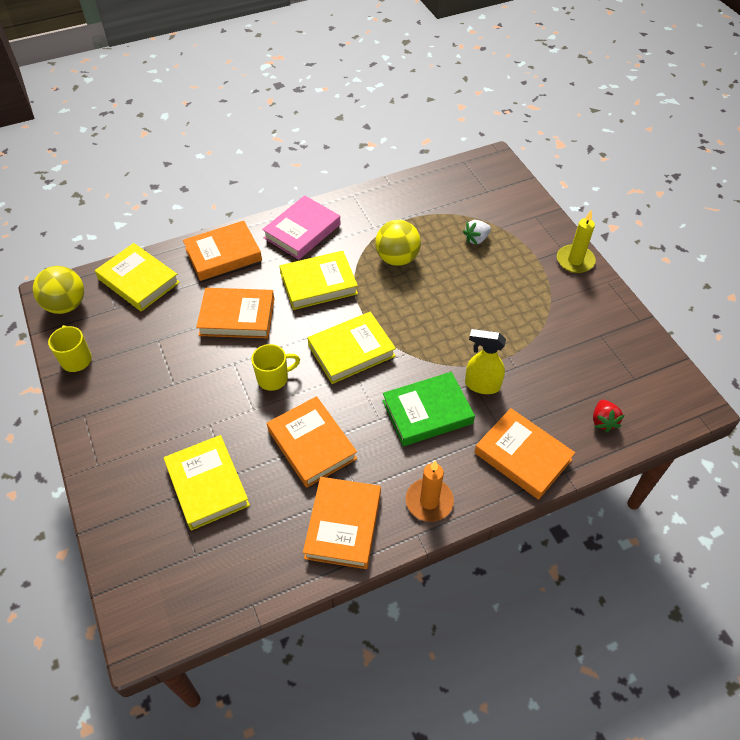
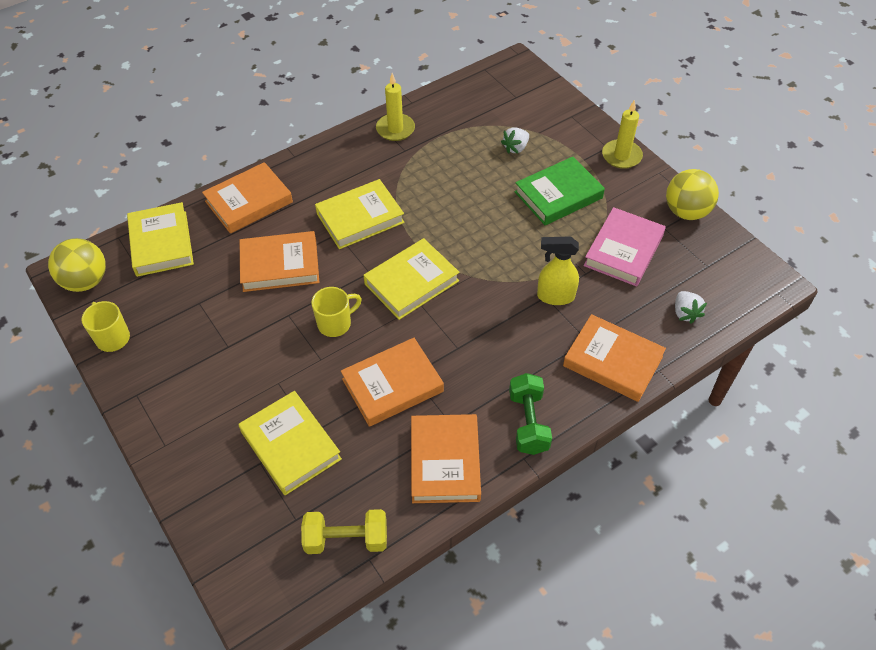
camera: 10 degrees left, 0 degrees up
(138, 281) = (161, 243): yellow book -> yellow book turned 45 degrees clockwise
(236, 582) = (346, 539): none -> yellow dumbbell
(302, 231) = (329, 165): pink book -> pink book (623, 250)
(312, 444) = (392, 385): orange book -> orange book turned 75 degrees counterclockwise
(369, 206) = (395, 129): none -> yellow candle
(397, 258) = (437, 180): yellow ball -> yellow ball (686, 212)
(427, 412) = (505, 333): green book -> green book (558, 195)
(429, 501) = (528, 422): orange candle -> green dumbbell
(603, 421) = (685, 313): red strawberry -> white strawberry

